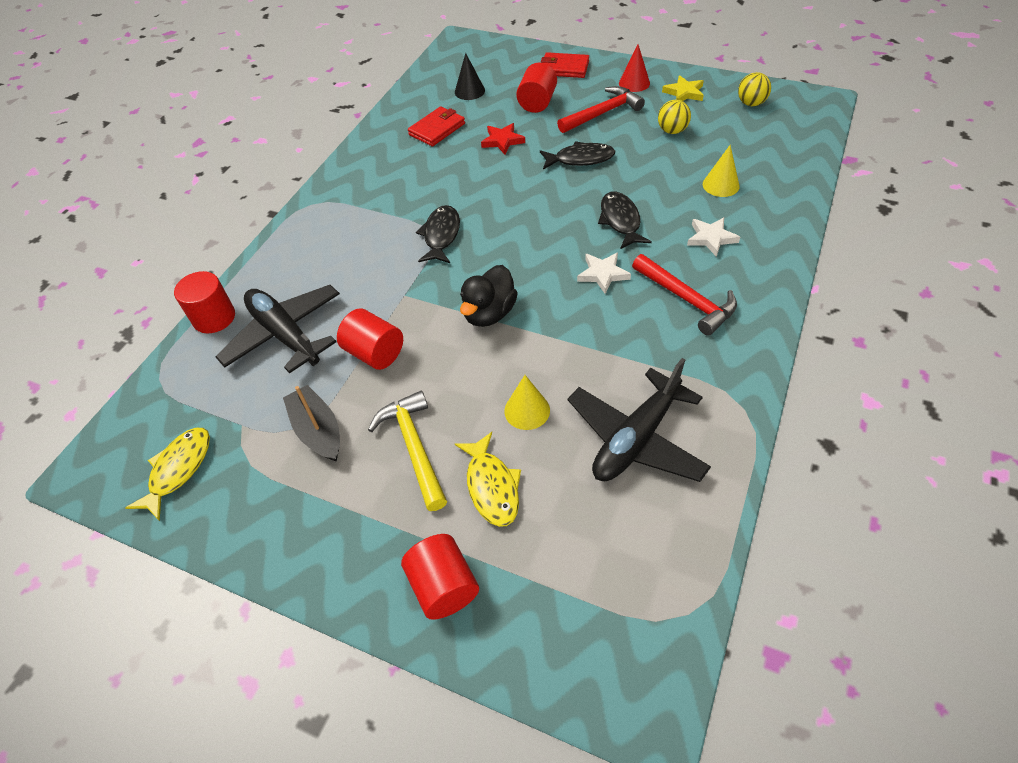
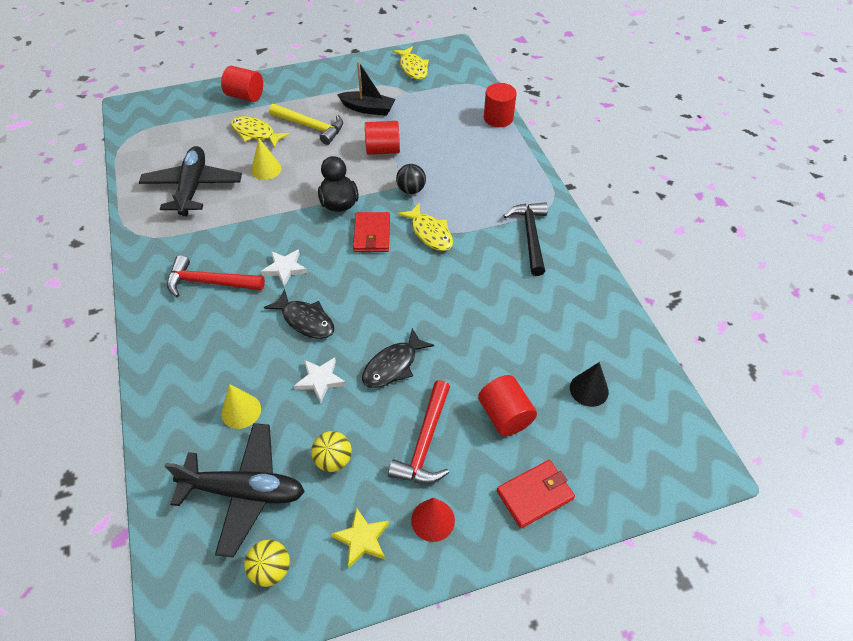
camera: 135 degrees right, 0 degrees up
(285, 335) = (445, 132): black plane -> black plane (244, 492)
(368, 189) = (530, 236): none -> black hammer
(405, 286) = (411, 190): none -> black ball
(437, 129) = (556, 322): red wallet -> red wallet (372, 234)
(441, 235) = (430, 233): black fish -> yellow fish
(502, 141) = (483, 345): red star -> none
(711, 238) = (219, 345): white star -> white star (320, 380)

